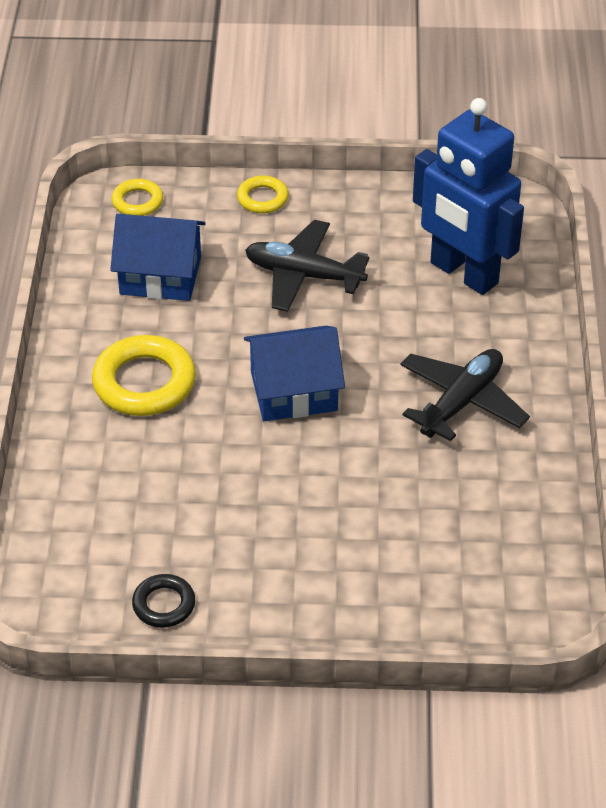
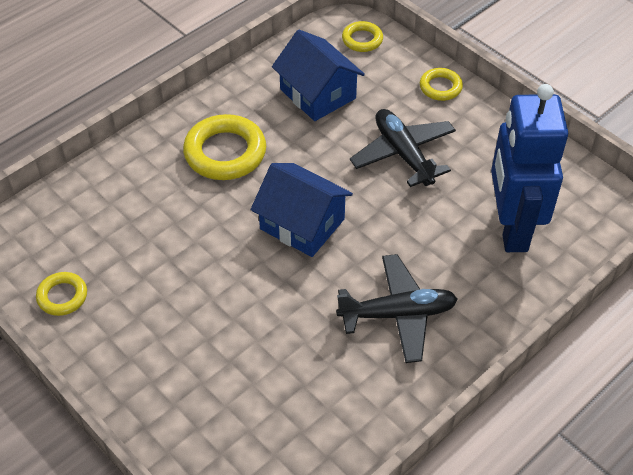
camera: 45 degrees right, 5 degrees up
(164, 604) = (62, 296): black ring -> yellow ring

